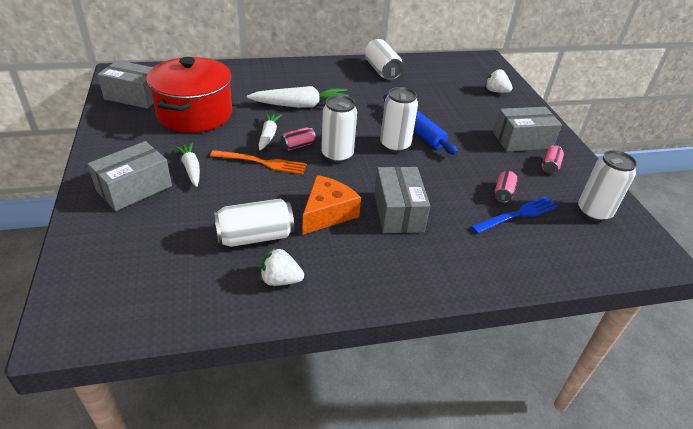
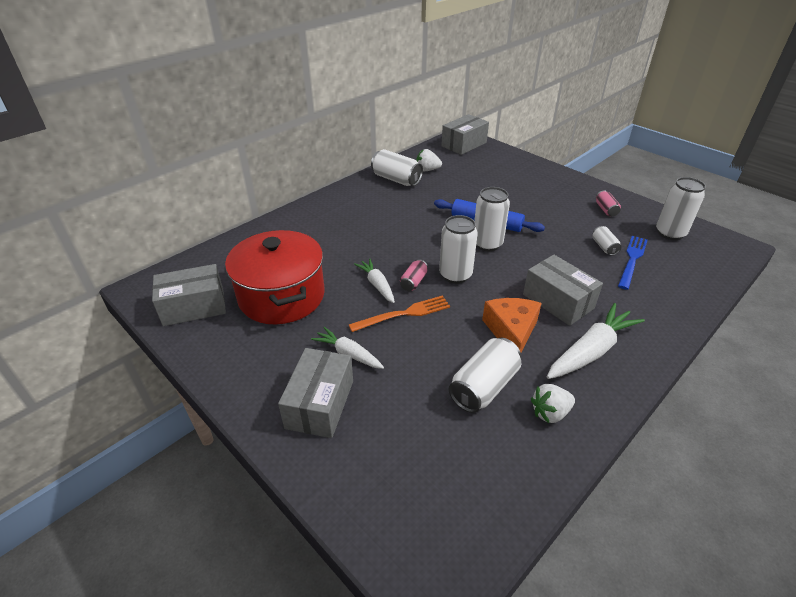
camera: 30 degrees left, 0 degrees up
(301, 105) = (369, 242): white carrot -> white carrot (591, 350)
(496, 91) = (501, 162): white strawberry -> white strawberry (427, 170)
(503, 193) = (604, 247): pink can -> white can
(522, 140) = (565, 197): grey box -> grey box (464, 144)

